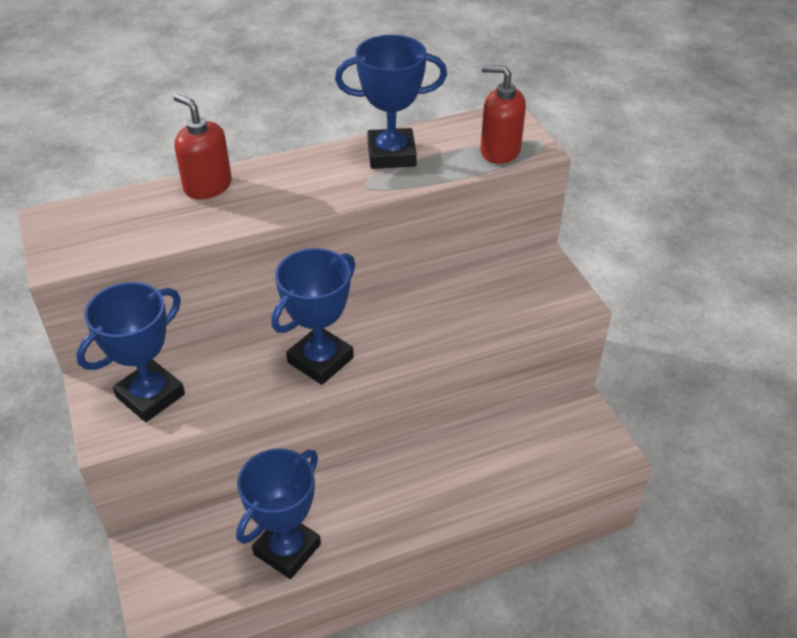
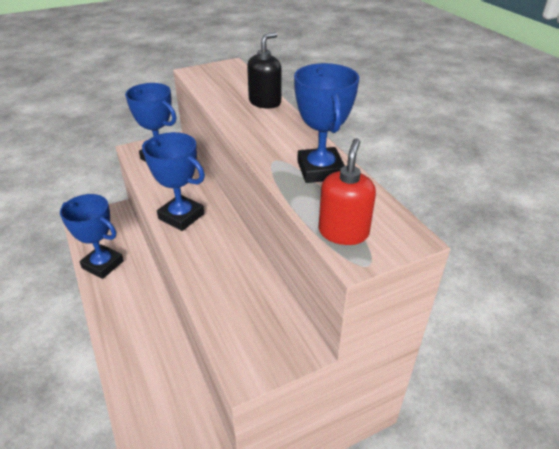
camera: 85 degrees right, 5 degrees down
(207, 186) = (265, 102): red soap dispenser -> black soap dispenser

